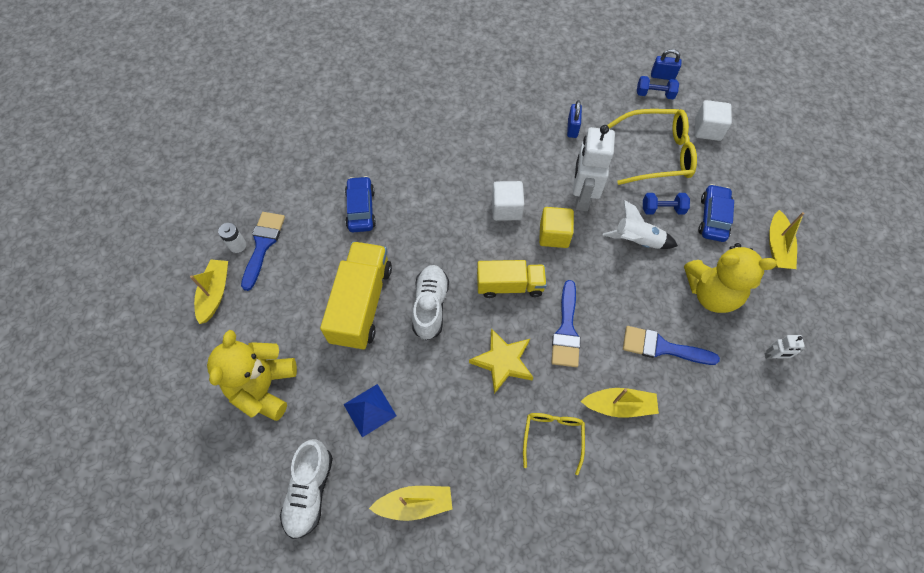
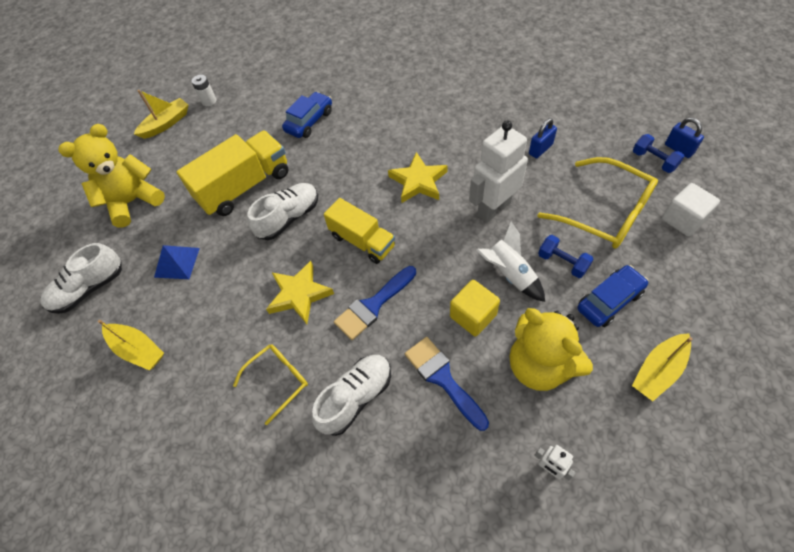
camera: 45 degrees right, 5 degrees down
(263, 245) = (224, 109): blue brush -> none
(506, 209) = (418, 181): white cube -> yellow star
(554, 235) = (438, 224): yellow cube -> yellow cube (473, 316)
(619, 405) = (356, 397): yellow boat -> white shoe

